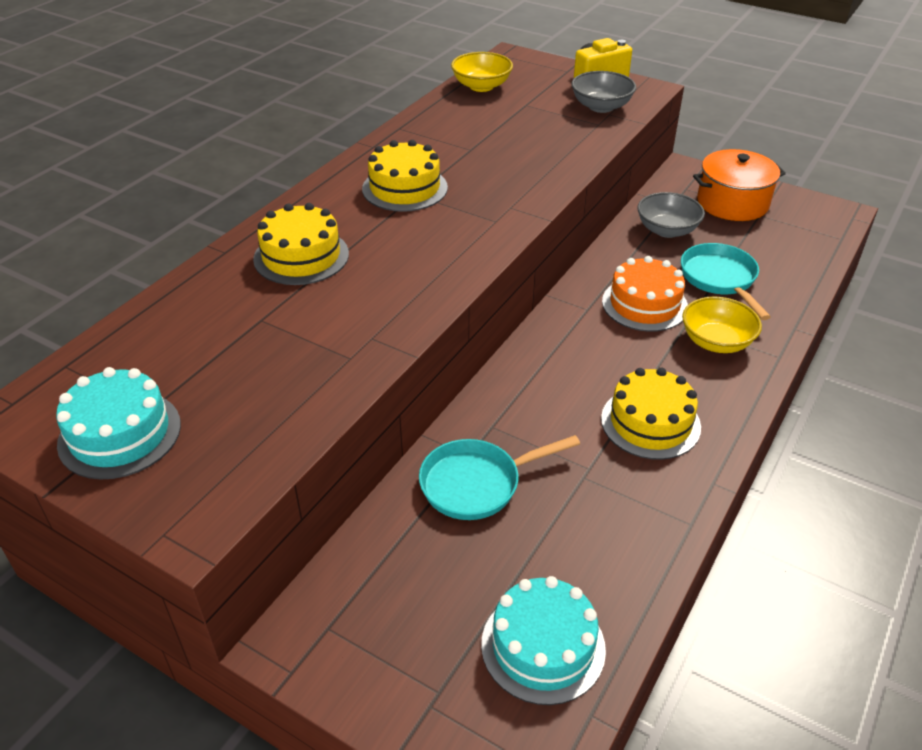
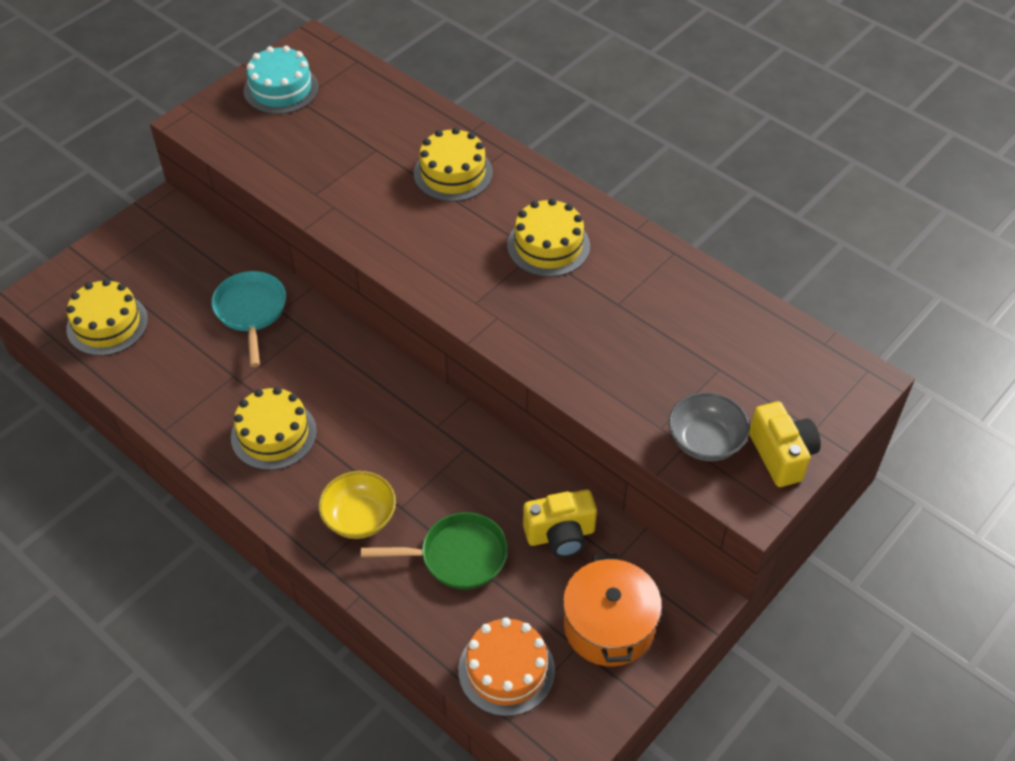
camera: 100 degrees right, 10 degrees up
(481, 86) = (772, 336): yellow bowl -> none
(543, 646) = (107, 324): turquoise cake -> yellow cake
(644, 304) = (432, 475): orange cake -> orange cake (506, 670)
(667, 230) = (560, 535): grey bowl -> yellow camera
(720, 279) = (457, 556): turquoise pan -> green pan

